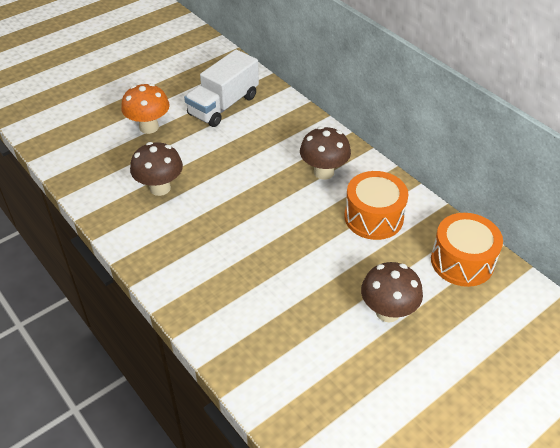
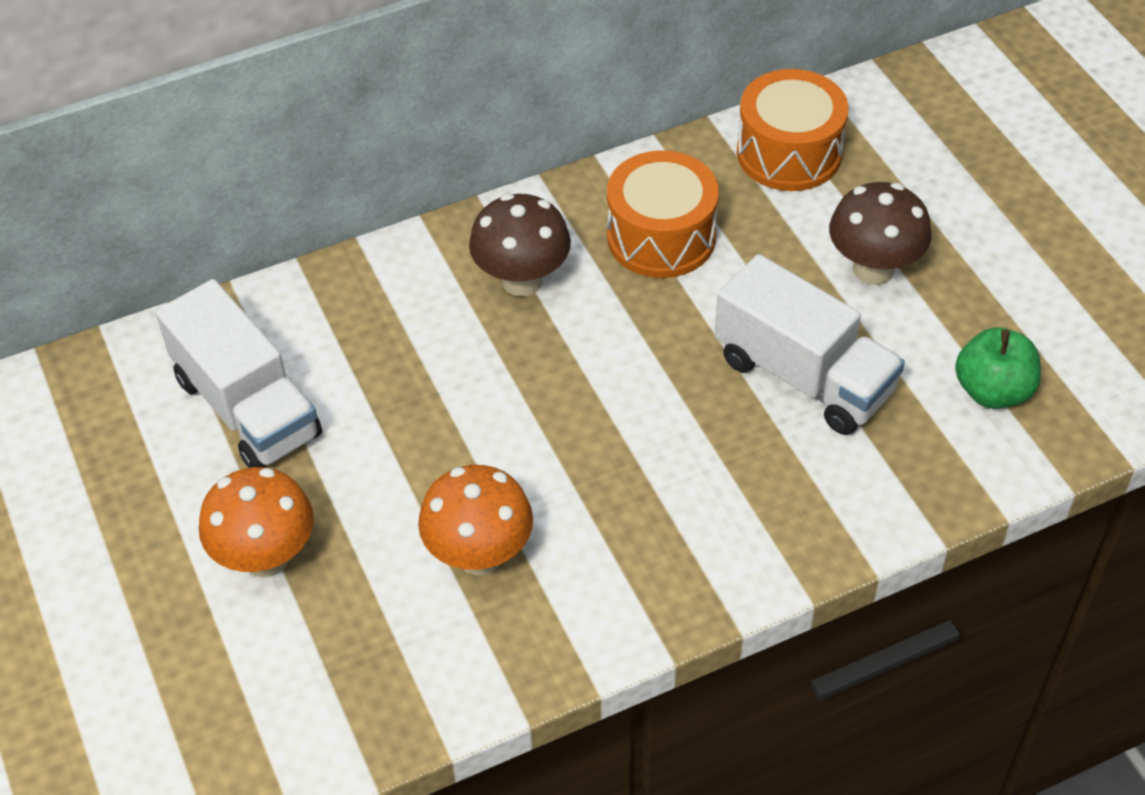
camera: 75 degrees left, 5 degrees up
(160, 188) = (479, 555): brown mushroom -> orange mushroom
(297, 289) = (803, 376): none -> white truck
(313, 381) = (992, 391): none -> green apple

